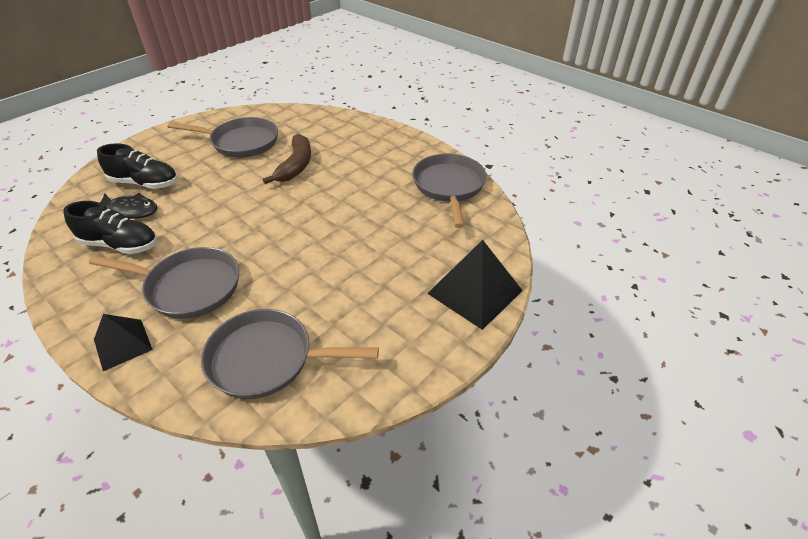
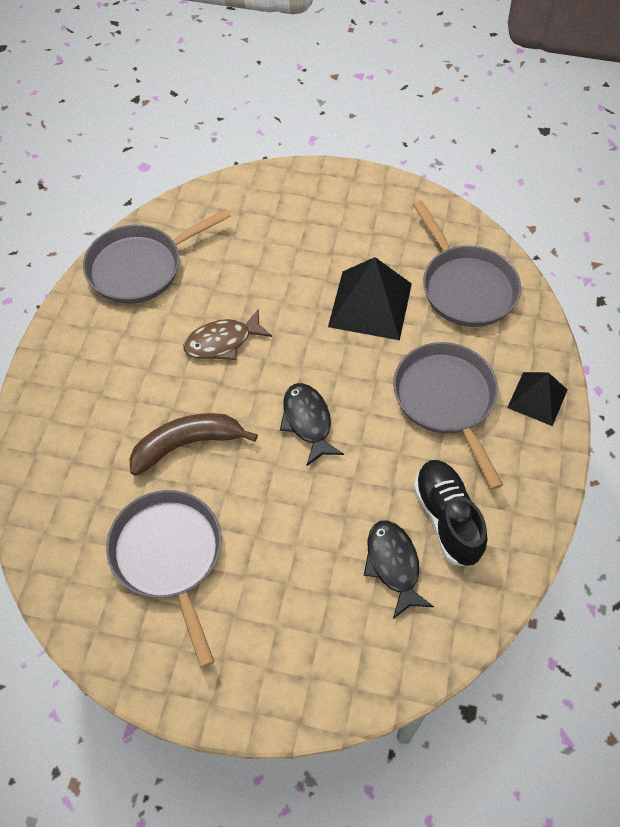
camera: 120 degrees left, 15 degrees up
(145, 183) = (336, 601): black shoe -> none
(255, 214) = (308, 422): none -> black fish
(353, 201) = (222, 342): none -> brown fish
(475, 292) = (293, 190): black pyramid -> black pyramid (370, 304)

